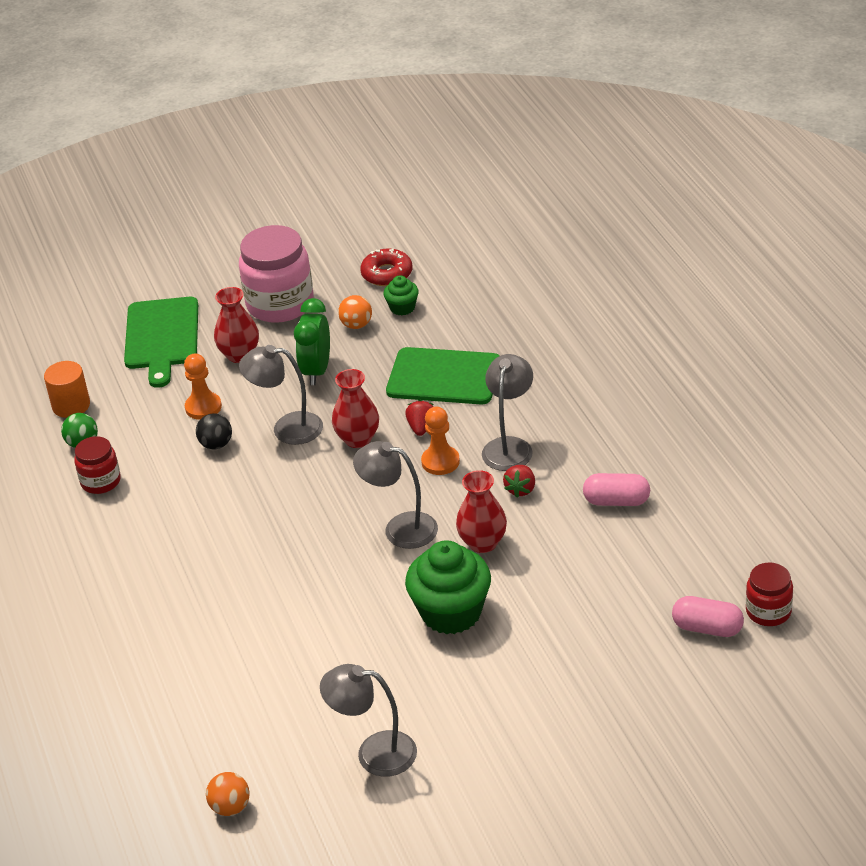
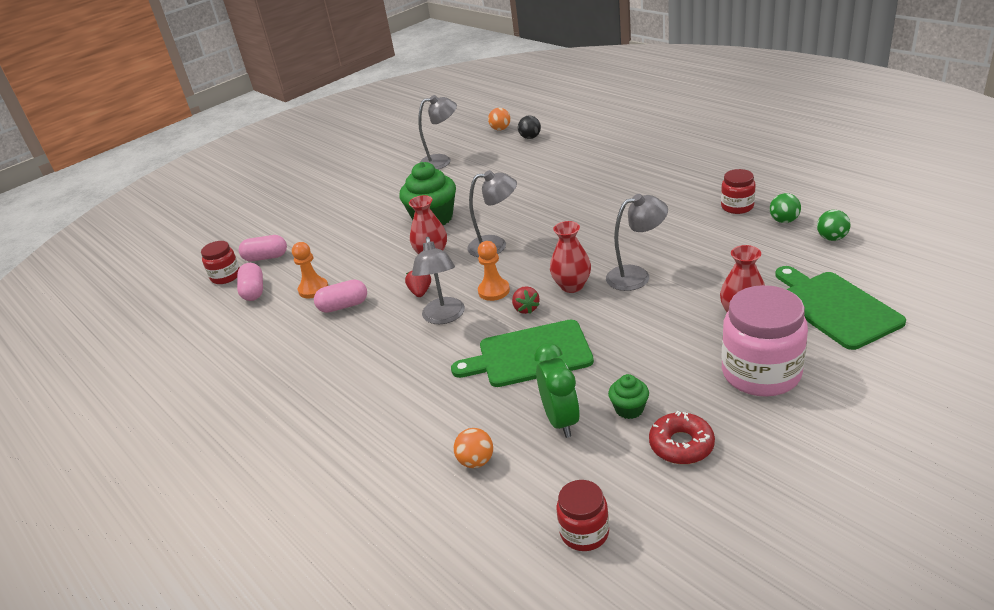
camera: 160 degrees right, 5 degrees down
(71, 405) = (831, 238): orange cylinder -> green ball
(203, 407) = (722, 269): orange pawn -> orange pawn (313, 289)
(216, 444) = (680, 250): black ball -> black ball (530, 137)
(316, 371) = (656, 323): green clock -> green clock (560, 420)
(356, 325) = (660, 376): orange ball -> orange ball (476, 461)
(494, 243) = (584, 532): none -> red jar
(728, 568) = (253, 291): none -> pink capsule

